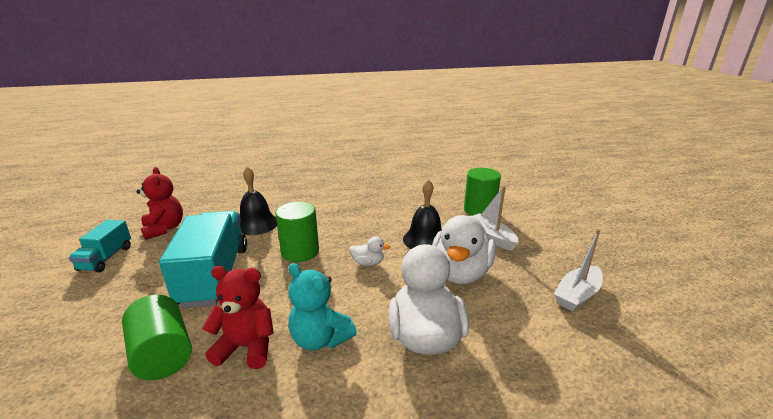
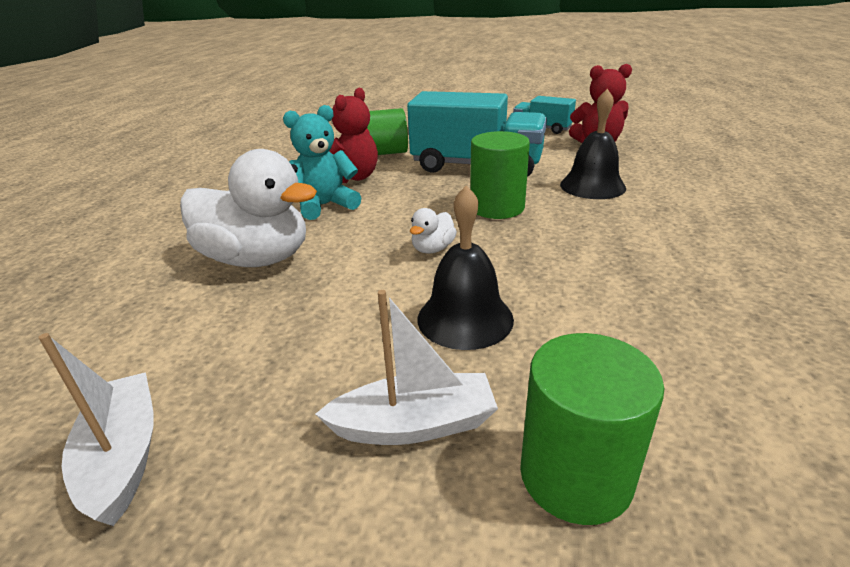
camera: 115 degrees right, 5 degrees up
(460, 273) = (334, 326): white duck -> none

